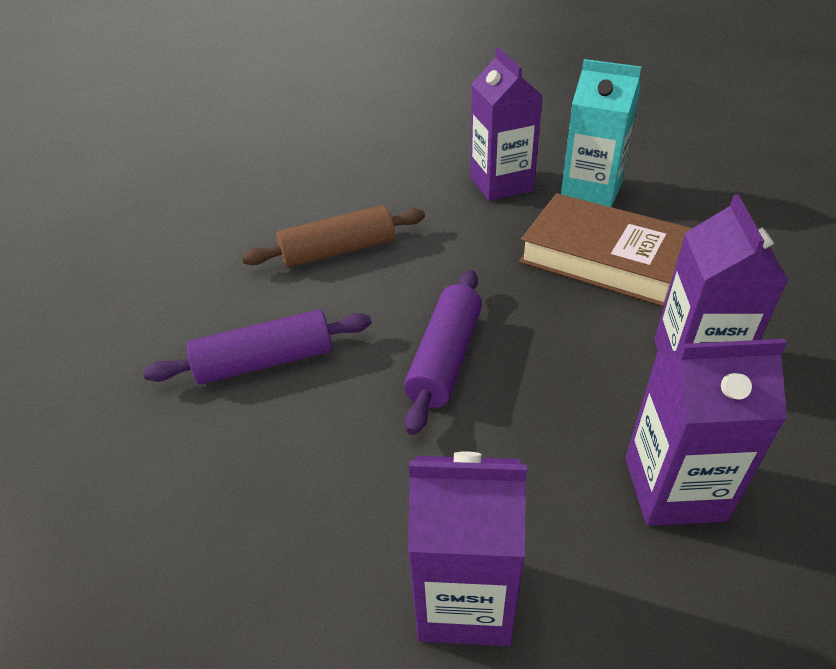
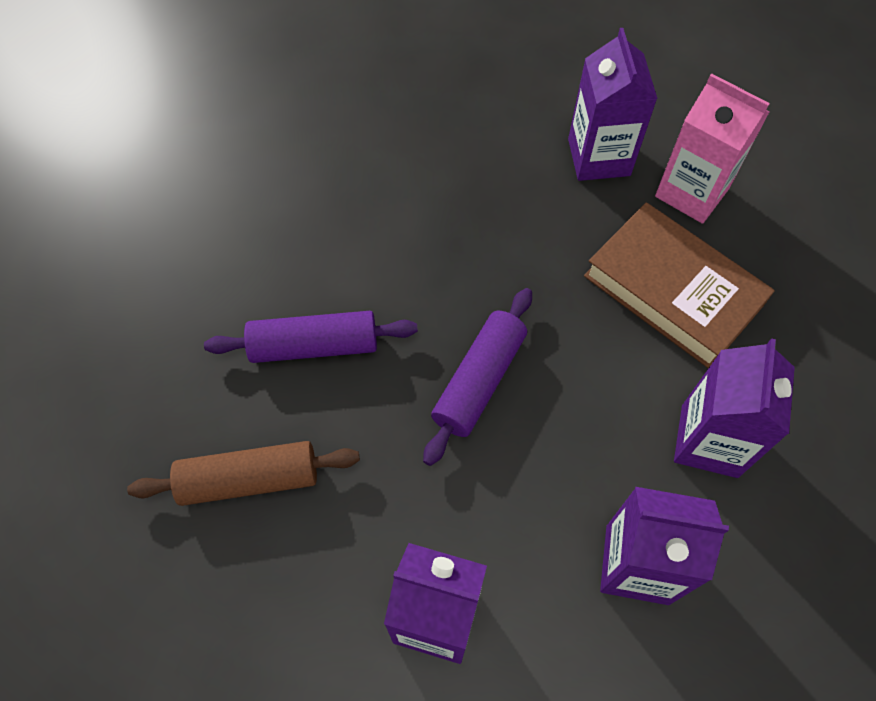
camera: 10 degrees right, 20 degrees up
(338, 251) = (405, 218): brown rolling pin -> brown rolling pin (249, 479)
(591, 192) = (692, 192): turquoise carton -> pink carton

